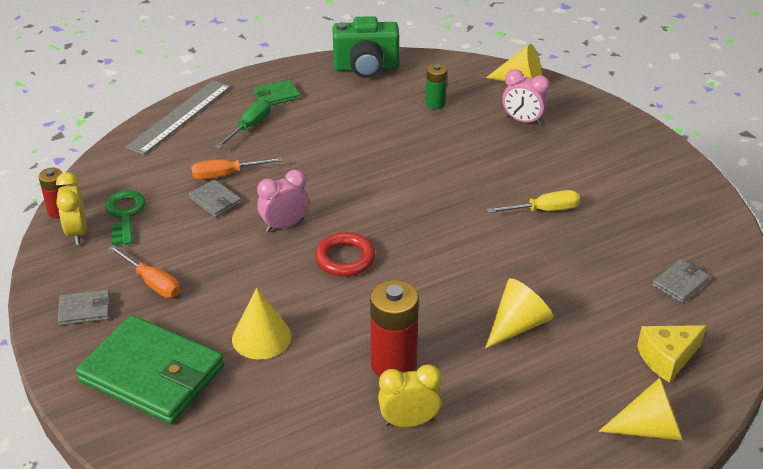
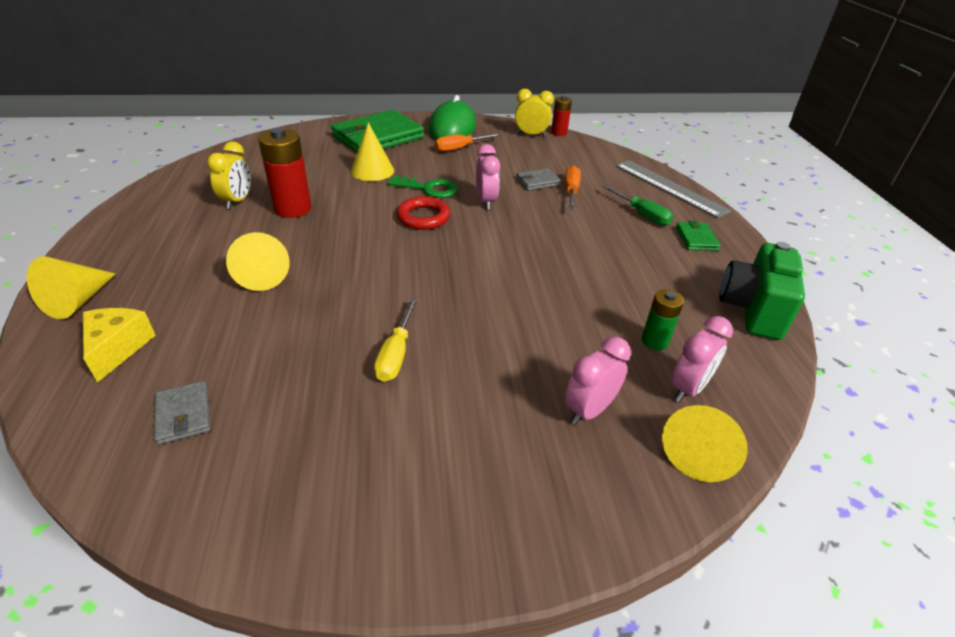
camera: 110 degrees right, 0 degrees up
(85, 310) = (452, 128): grey wallet -> green mouse
(125, 214) = (541, 150): green key -> green key (429, 188)
(472, 88) = (688, 388): none -> pink clock

